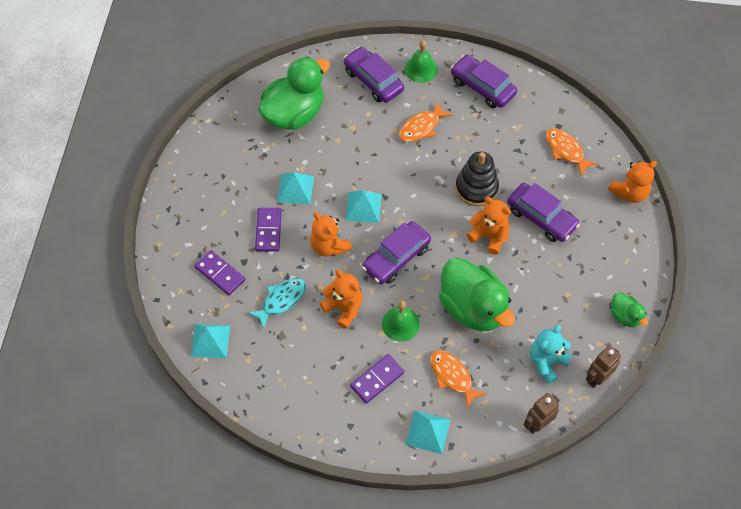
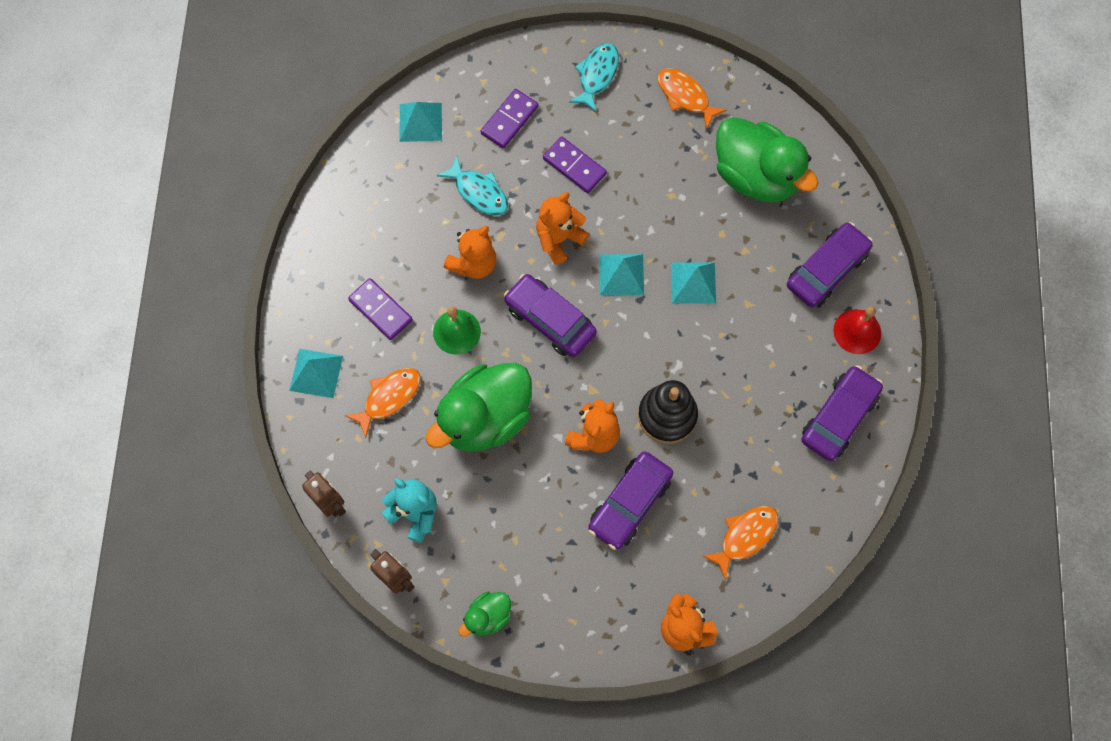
camera: 85 degrees right, 10 degrees up
(190, 208) = (597, 75): none -> turquoise fish
(268, 230) = (574, 166): purple domino -> purple domino turned 45 degrees clockwise
(295, 189) = (639, 190): turquoise pyramid -> turquoise pyramid (693, 283)
(421, 69) = (857, 331): green bell -> red bell
(421, 127) = (757, 338): orange fish -> orange fish (685, 96)

